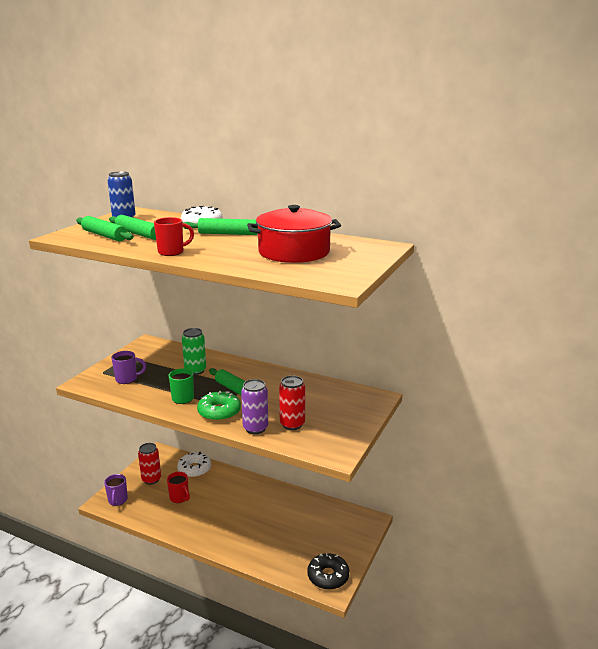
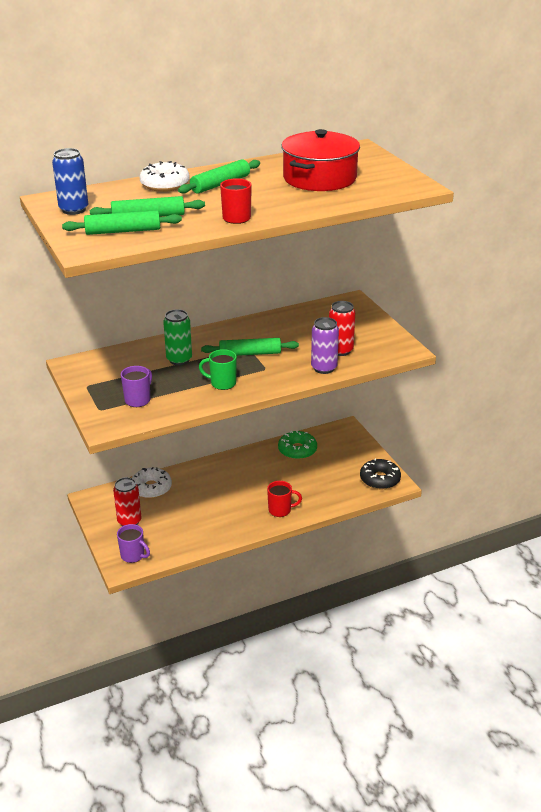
camera: 50 degrees left, 10 degrees up
(179, 498) = (183, 515): red mug -> red mug (280, 510)
(219, 412) = (274, 374): green donut -> green donut (297, 450)

